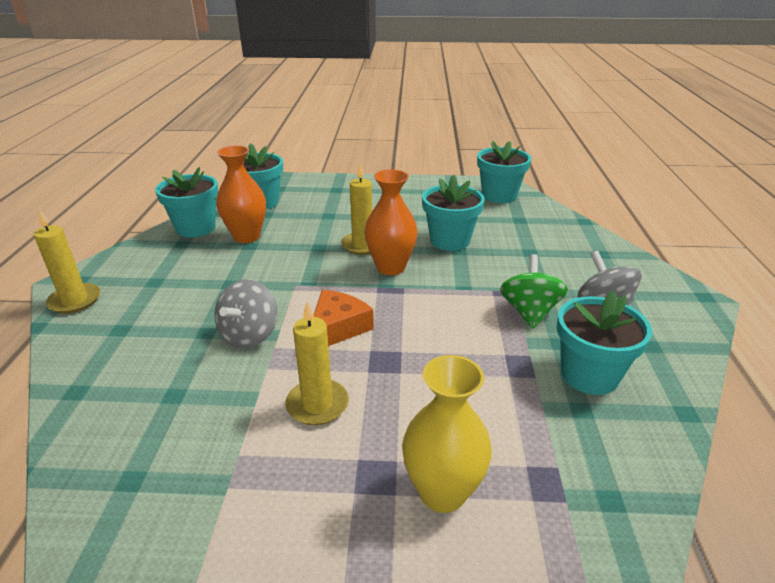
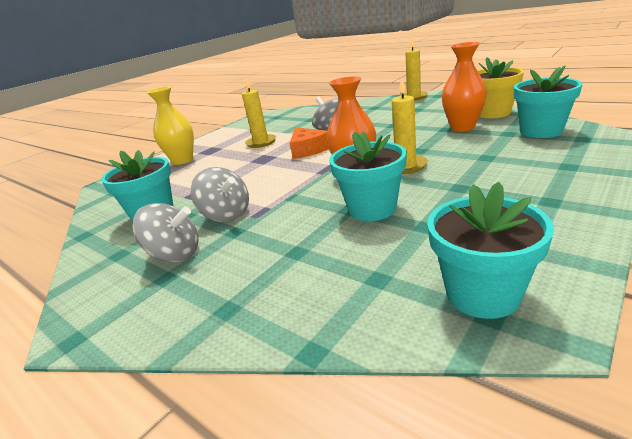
camera: 130 degrees right, 5 degrees down
(196, 228) = (493, 113): turquoise flower pot -> yellow flower pot
(529, 312) = (226, 215): green spinning top -> grey spinning top

